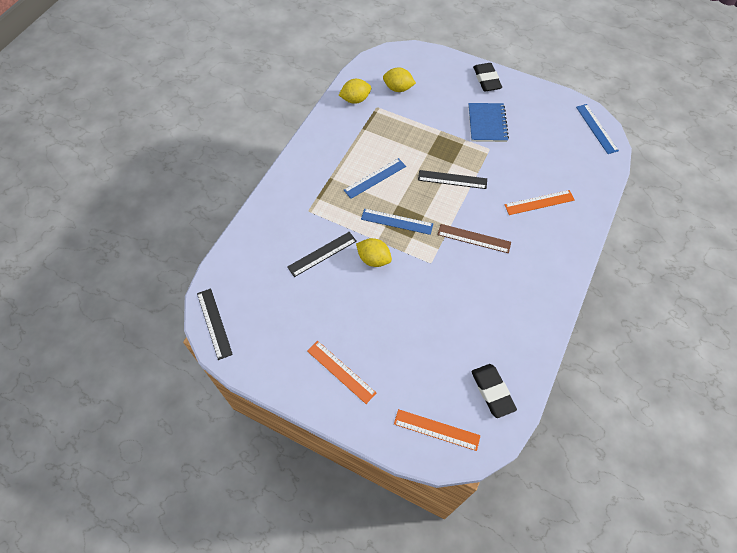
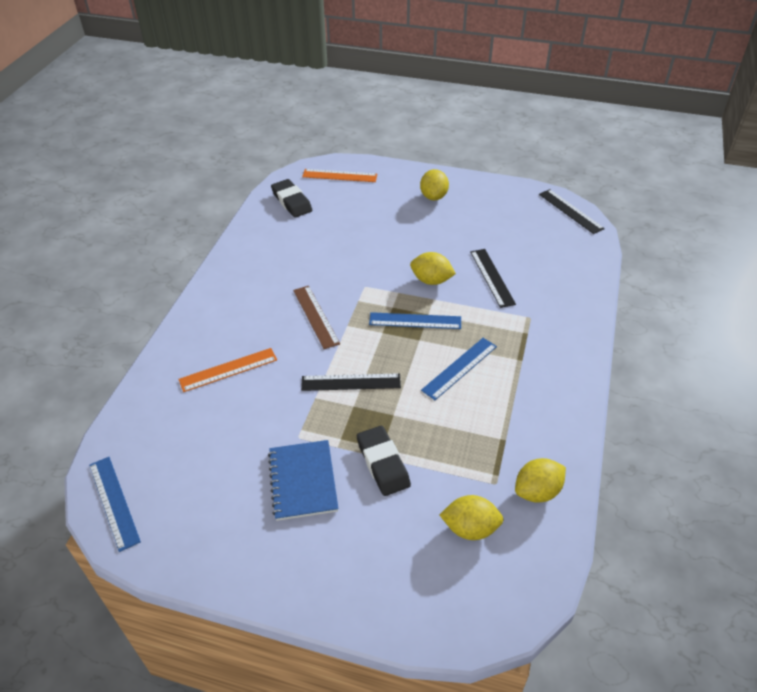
camera: 170 degrees right, 15 degrees down
(322, 254) = (492, 277): black ruler -> black ruler turned 60 degrees counterclockwise
(341, 371) = (433, 196): orange ruler -> yellow lemon
(474, 238) = (316, 316): brown ruler -> brown ruler turned 60 degrees clockwise
(486, 79) = (306, 579): black eraser -> black eraser (383, 463)

